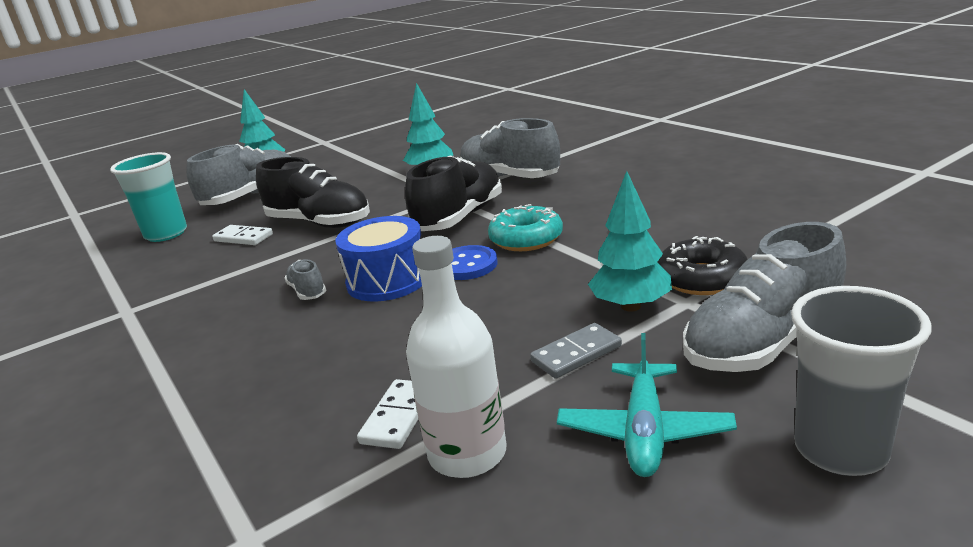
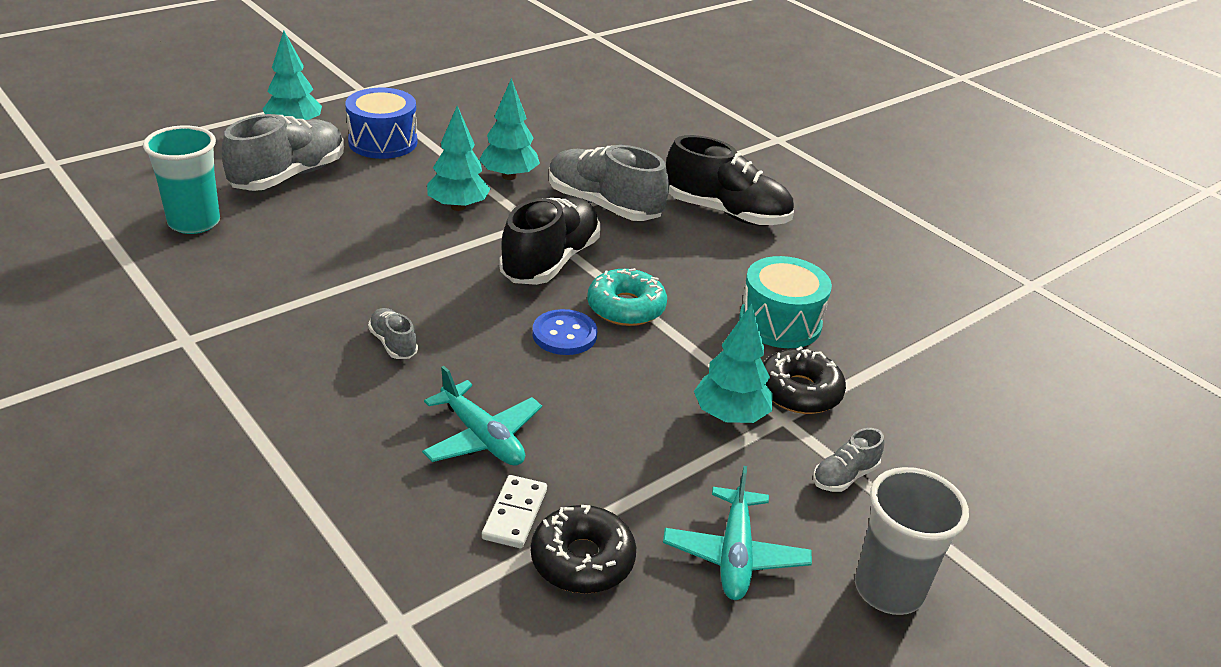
camera: 10 degrees left, 10 degrees up
(243, 238) = (296, 247): white domino -> none
(319, 223) = (386, 239): black shoe -> black shoe (726, 213)
(376, 353) = (482, 437): none -> turquoise plane
(385, 195) = (458, 207): none -> turquoise tree
(387, 280) = (480, 342): blue drum -> blue drum (383, 142)
(467, 453) = (582, 560): white bottle -> black donut
(576, 354) = (677, 465): grey domino -> none
(675, 230) = (780, 322): none -> turquoise drum
(762, 343) = (844, 476): grey shoe -> grey shoe, size x0.47

